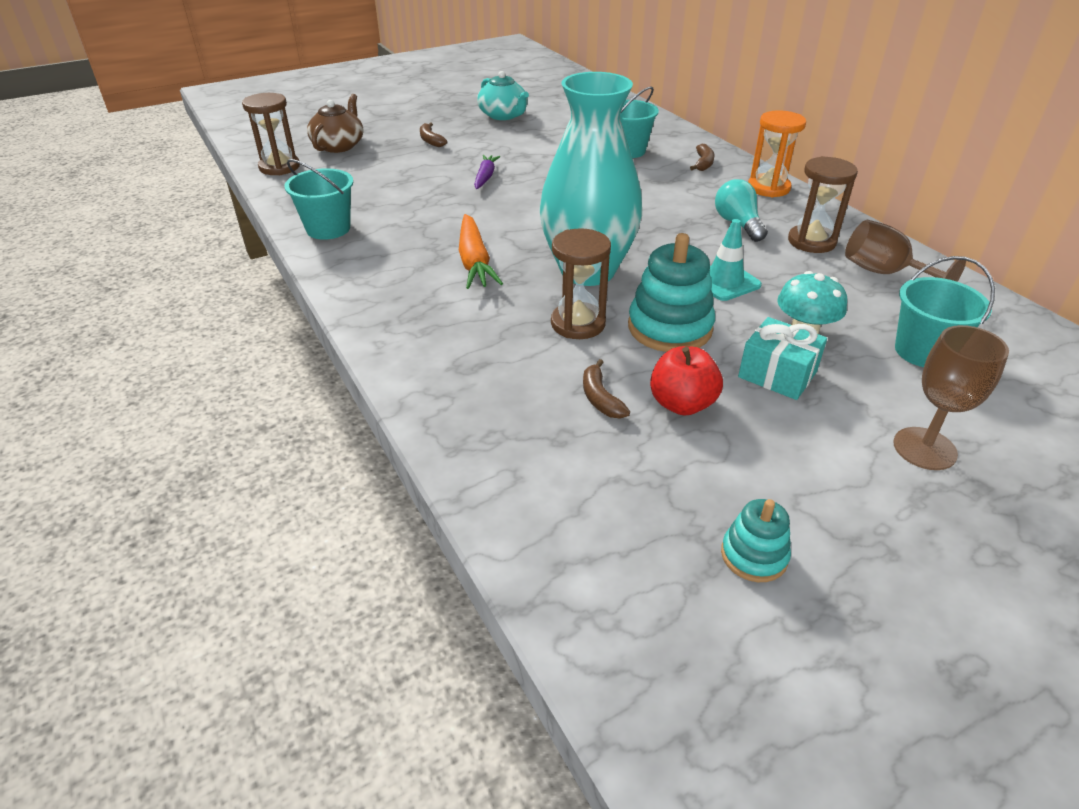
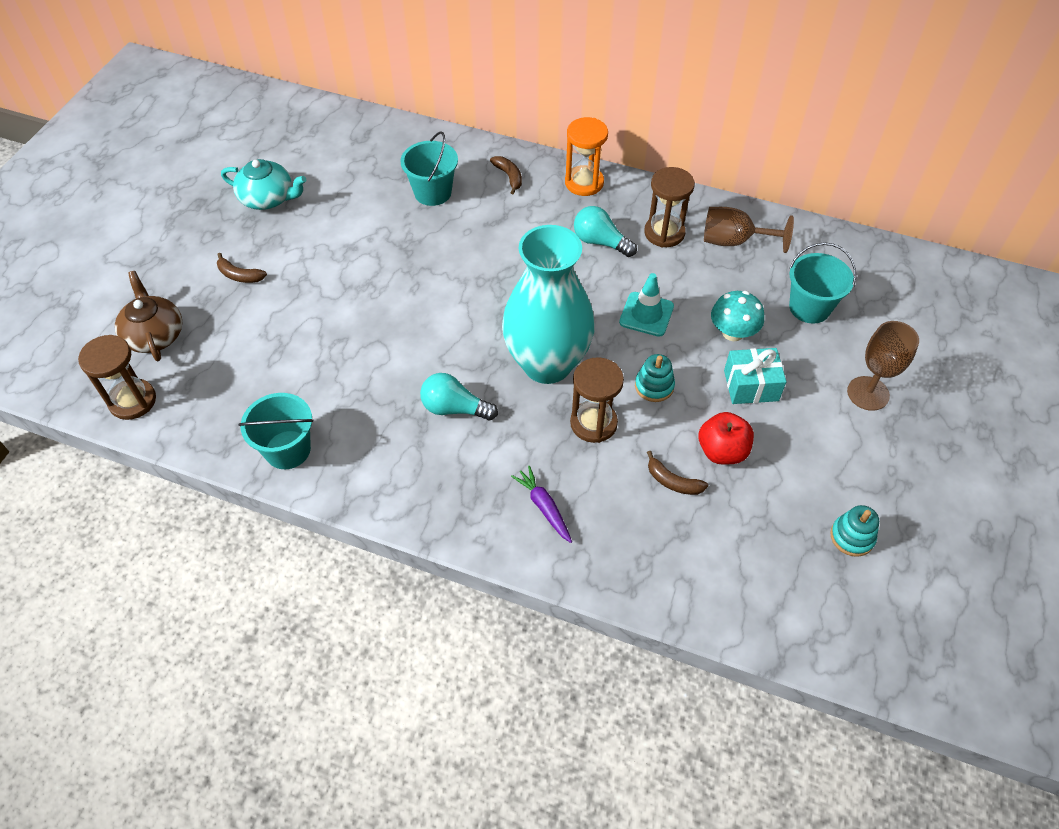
camera: 40 degrees left, 15 degrees up
(474, 262) = (454, 408): orange carrot -> turquoise light bulb
(485, 177) = (349, 299): purple carrot -> purple carrot (543, 507)
(669, 328) = (654, 386): turquoise stacking toy -> turquoise stacking toy, size x0.56

